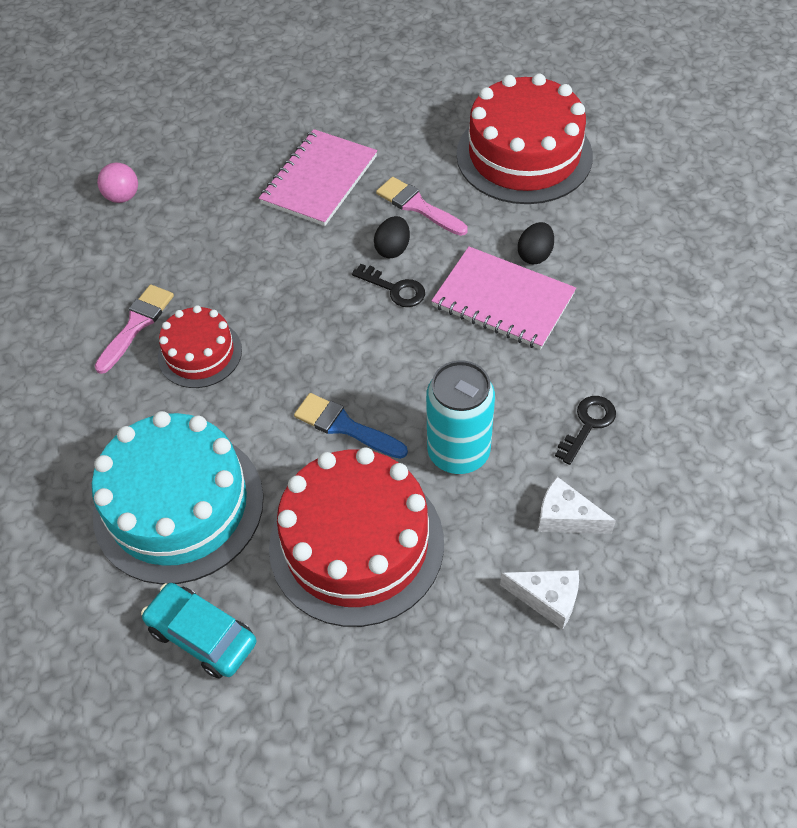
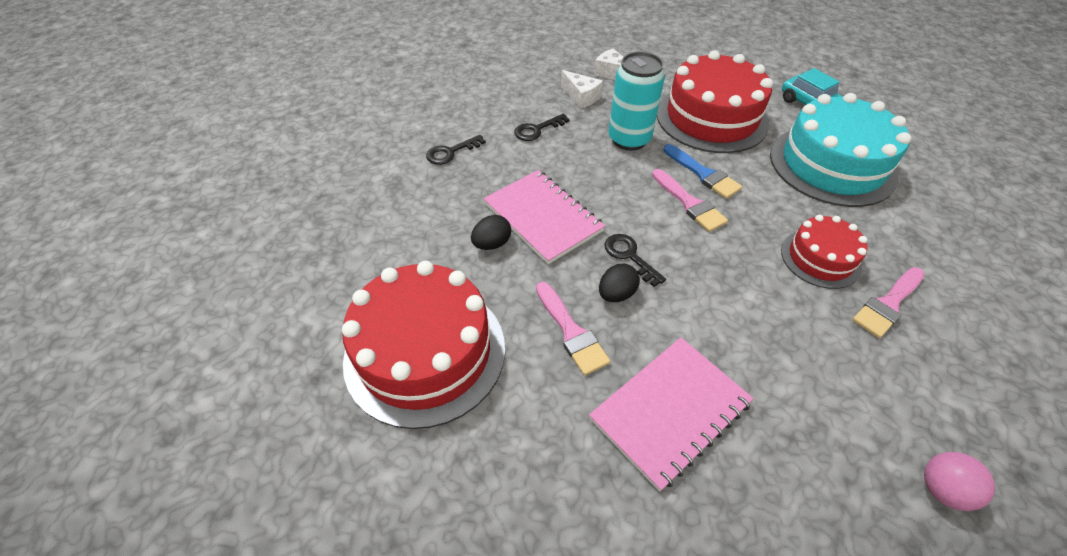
camera: 160 degrees left, 5 degrees down
(351, 375) = (689, 203): none -> pink brush
(666, 347) = (451, 152): none -> black key

